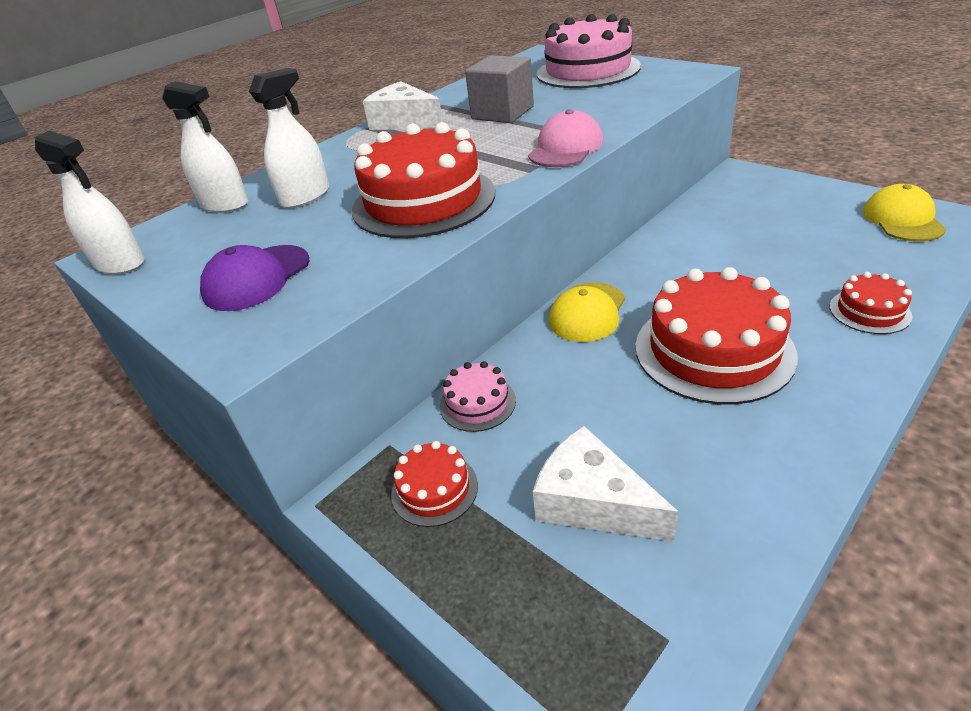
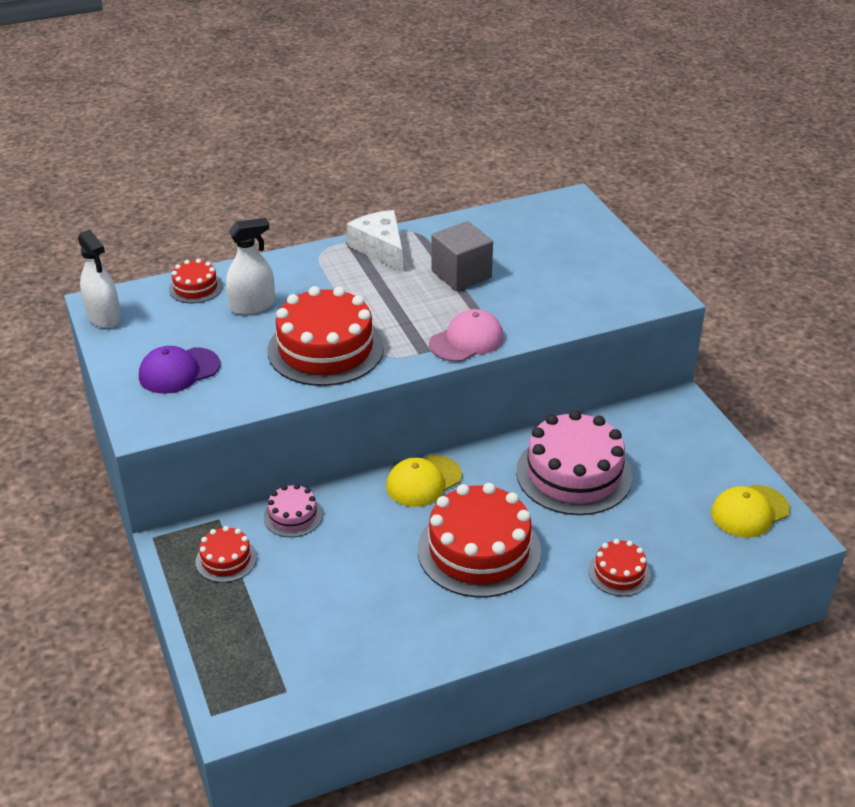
camera: 20 degrees right, 0 degrees up
(225, 204) = (195, 287): white spray bottle -> red cake
(588, 70) = (581, 248): pink cake -> pink cake (574, 474)
(593, 502) = (309, 608): white cheese -> none
(902, 219) = (749, 511): yellow cap -> yellow cap turned 150 degrees counterclockwise

